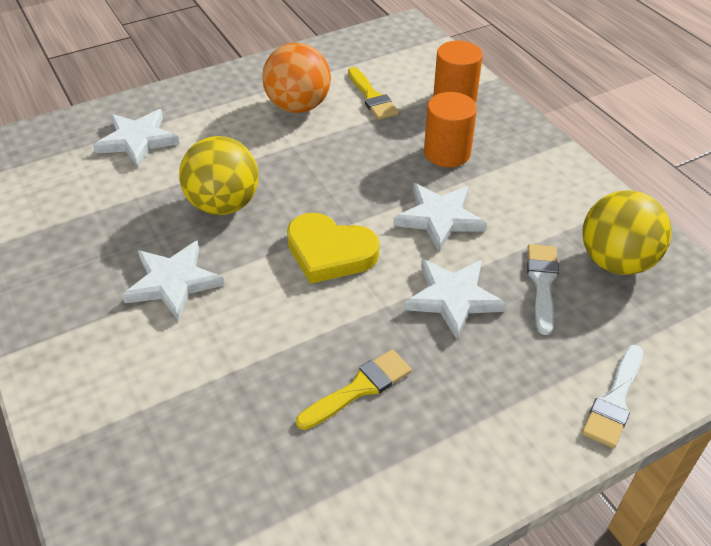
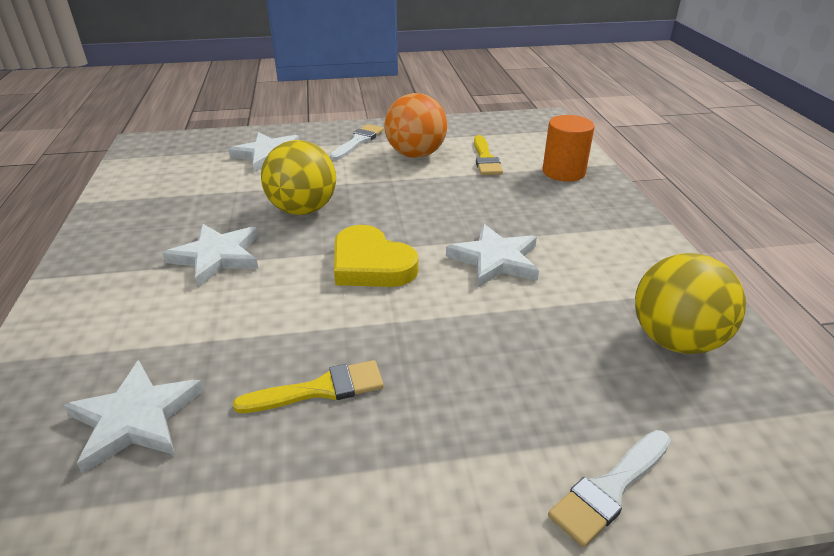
camera: 20 degrees right, 10 degrees down
(447, 153) = (533, 210): orange cylinder -> none
(453, 298) = (469, 331): white star -> white star (135, 418)
(542, 283) = (577, 340): white brush -> white brush (358, 141)

